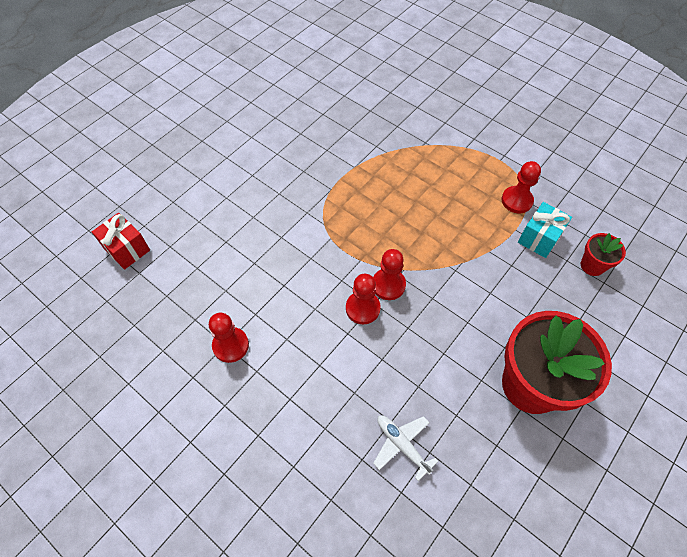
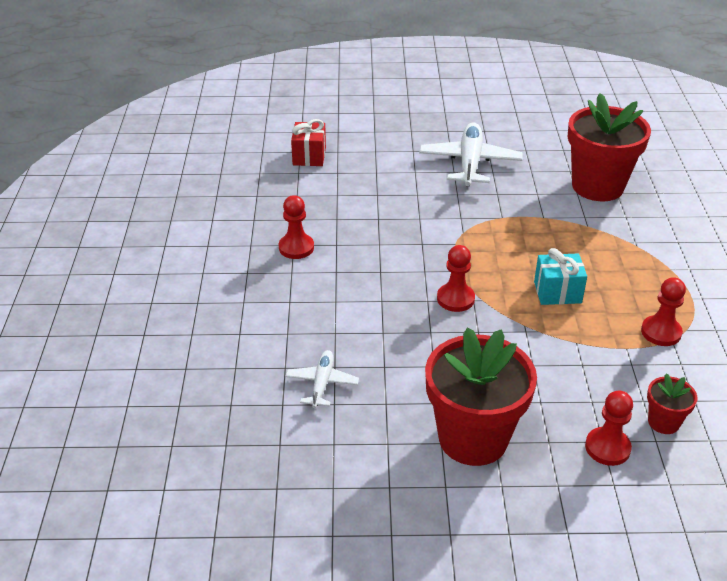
camera: 50 degrees right, 20 degrees down
(253, 158) = (469, 163): none -> white plane
(354, 114) = (597, 186): none -> red flower pot
(362, 308) = (414, 296): red pawn -> red pawn (607, 448)
(539, 238) = (640, 369): turquoise gift -> turquoise gift (557, 292)

